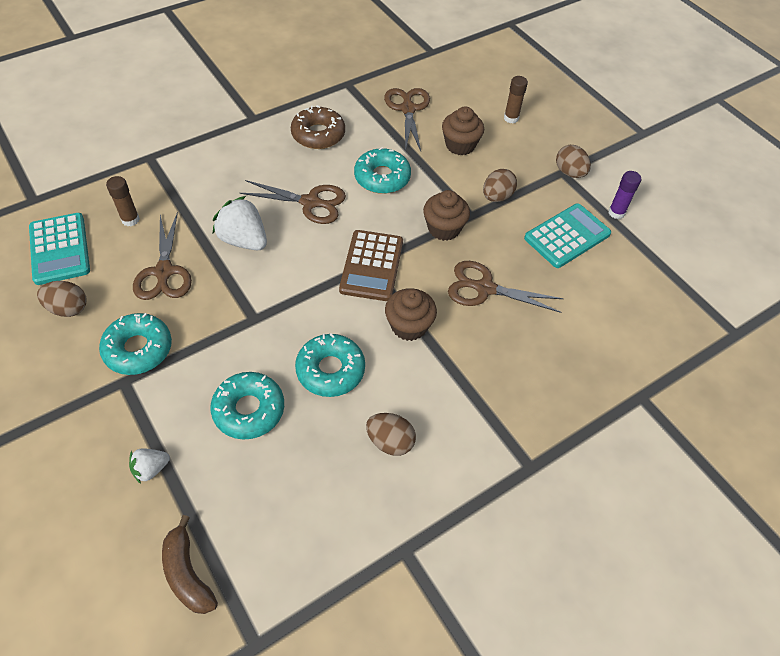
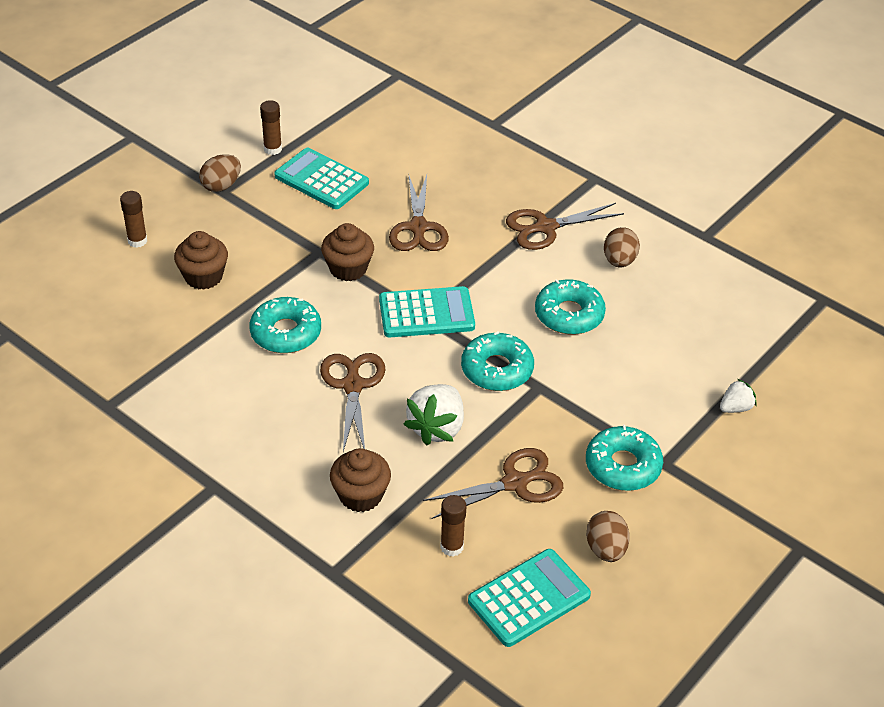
camera: 105 degrees left, 10 degrees down
(151, 469) = (735, 408): white strawberry -> white strawberry turned 75 degrees counterclockwise
(187, 573) = (802, 353): brown banana -> none
(249, 410) = (641, 359): turquoise donut -> turquoise donut (497, 369)
(318, 134) = (226, 409): brown donut -> none
(372, 266) = (426, 313): brown calculator -> turquoise calculator
(408, 109) = (146, 334): brown scissors -> brown scissors (545, 227)
(409, 326) = (490, 272): brown cupcake -> brown cupcake (360, 495)
(497, 197) = (282, 236): brown egg -> none
(616, 213) = (272, 149): purple glue stick -> brown glue stick

